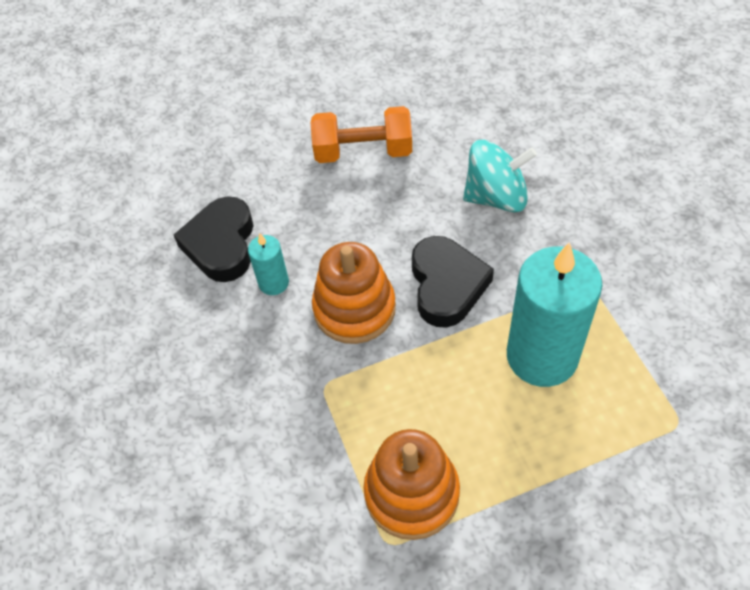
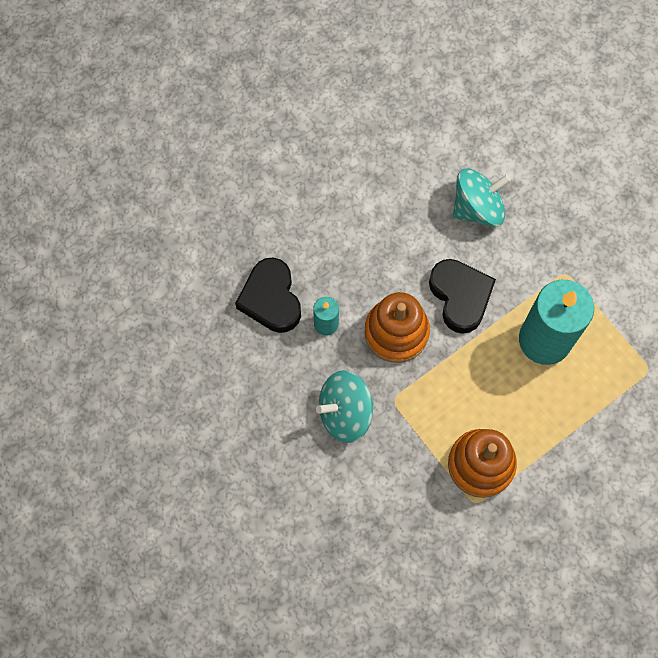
camera: 20 degrees left, 15 degrees up
(257, 387) = (345, 413): none -> turquoise spinning top
(363, 151) = (357, 186): orange dumbbell -> none

